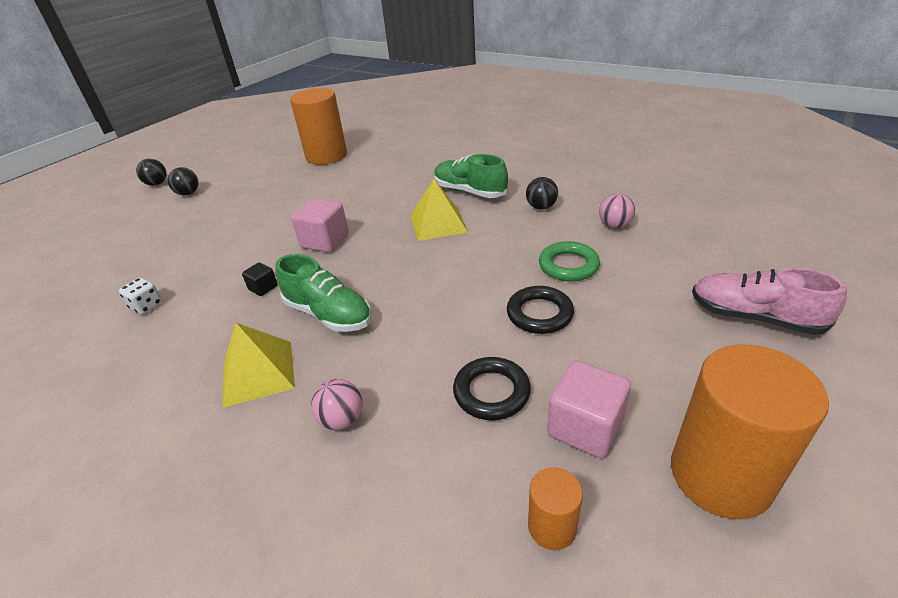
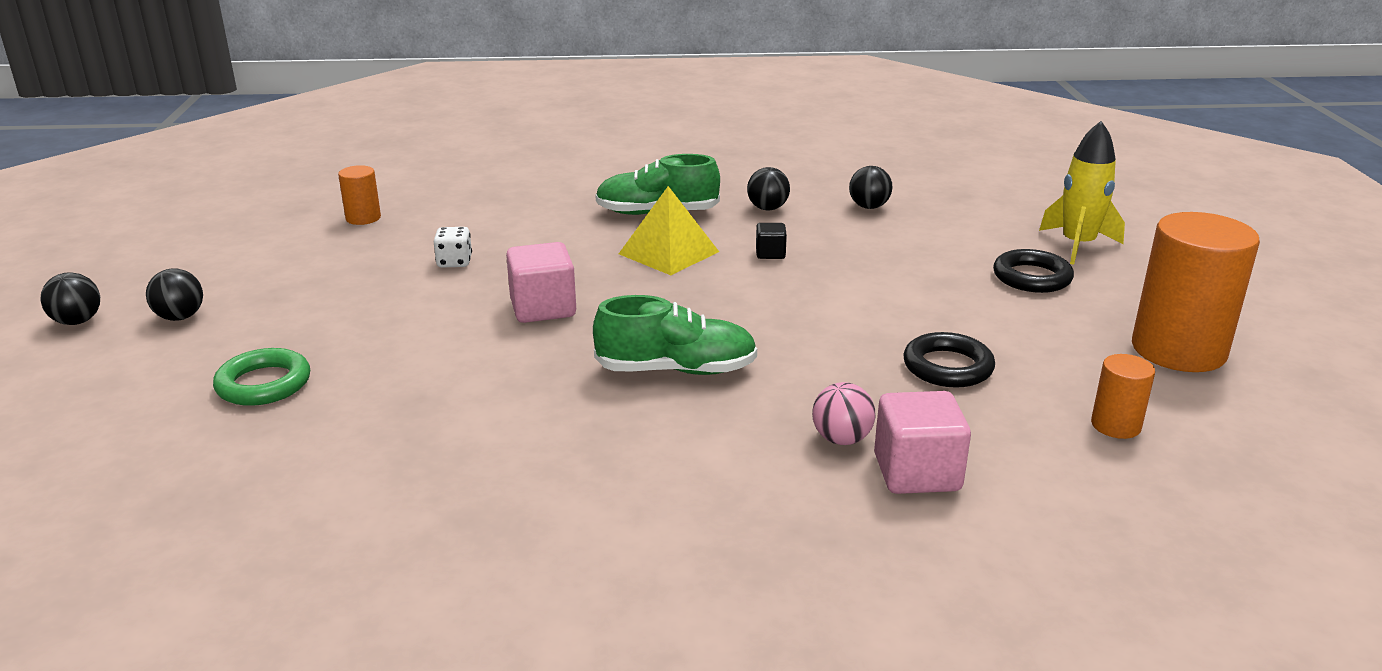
camera: 40 degrees left, 10 degrees down
(147, 306) = (387, 449): white dice -> white dice (454, 262)
(258, 372) = (681, 444): yellow pyramid -> none
(263, 288) = (539, 376): black cube -> black cube (770, 253)
(326, 156) = (363, 218): orange cylinder -> orange cylinder, size x0.48
(539, 314) = (903, 297): black ring -> black ring (1032, 277)
(568, 265) = (873, 252): green ring -> green ring (264, 384)
(585, 427) = (1054, 360): pink cube -> pink cube (917, 473)
(614, 225) = (869, 207): pink ball -> black ball
(754, 317) = (1078, 245): pink shoe -> yellow rocket

